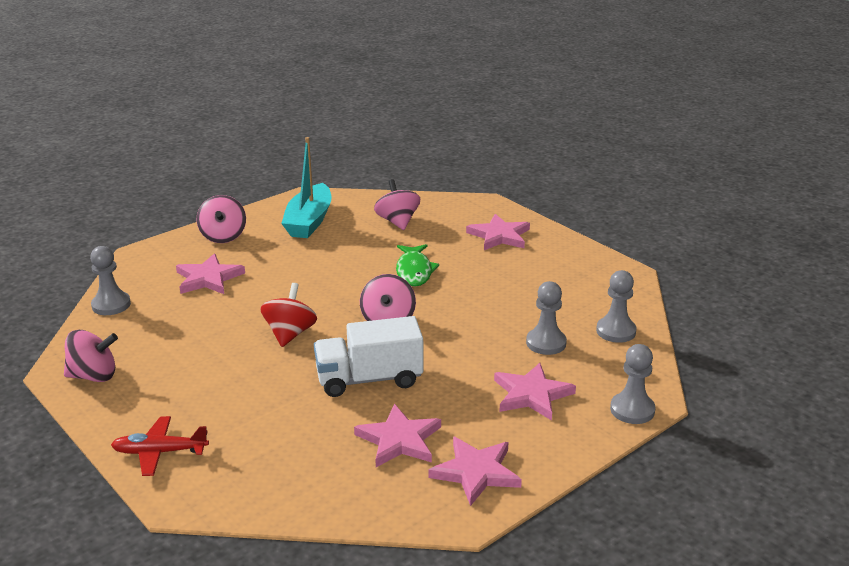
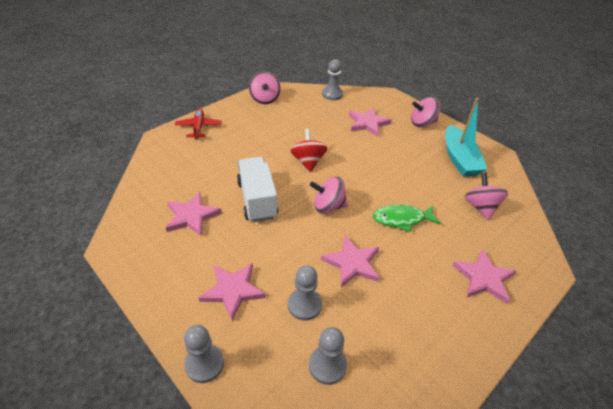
camera: 85 degrees right, 15 degrees up
(290, 334) = (308, 161): red spinning top -> red spinning top turned 105 degrees counterclockwise
(309, 221) = (459, 159): turquoise boat -> turquoise boat turned 105 degrees counterclockwise
(397, 222) = (480, 207): pink spinning top -> pink spinning top turned 75 degrees counterclockwise
(476, 472) = (151, 254): pink star -> pink star (352, 263)

